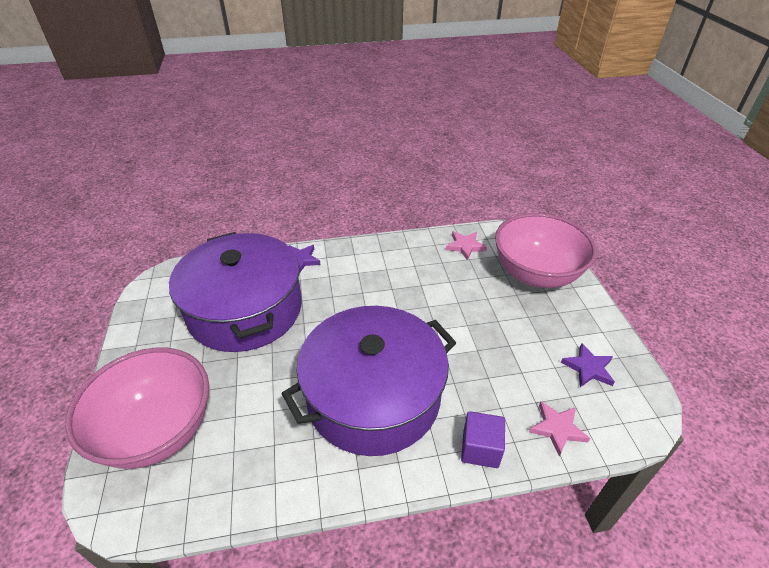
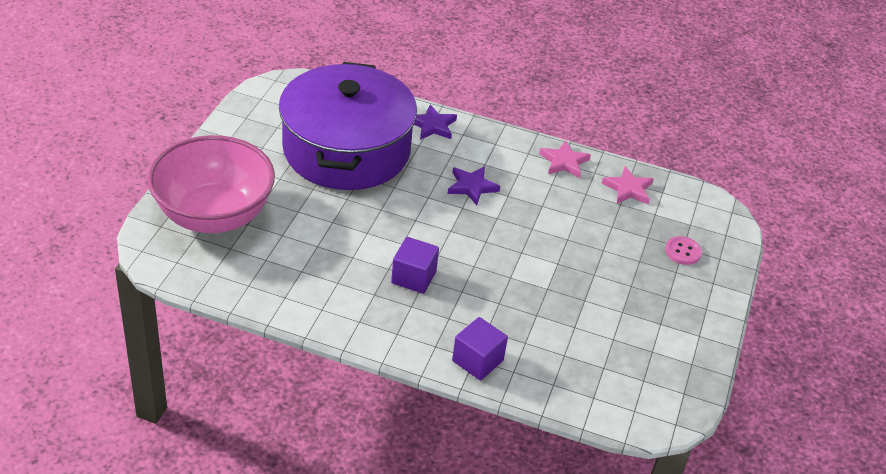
camera: 25 degrees right, 0 degrees up
(373, 396) = (413, 277): purple pot -> purple cube
(536, 274) = (683, 252): pink bowl -> pink button
(557, 429) = (564, 383): pink star -> pink star (564, 162)
(588, 368) = (647, 356): purple star -> purple star (472, 187)

